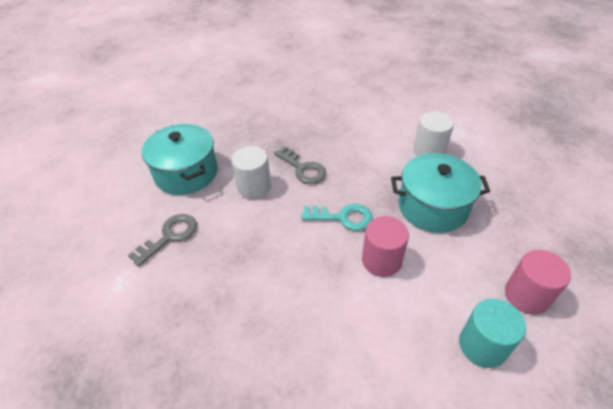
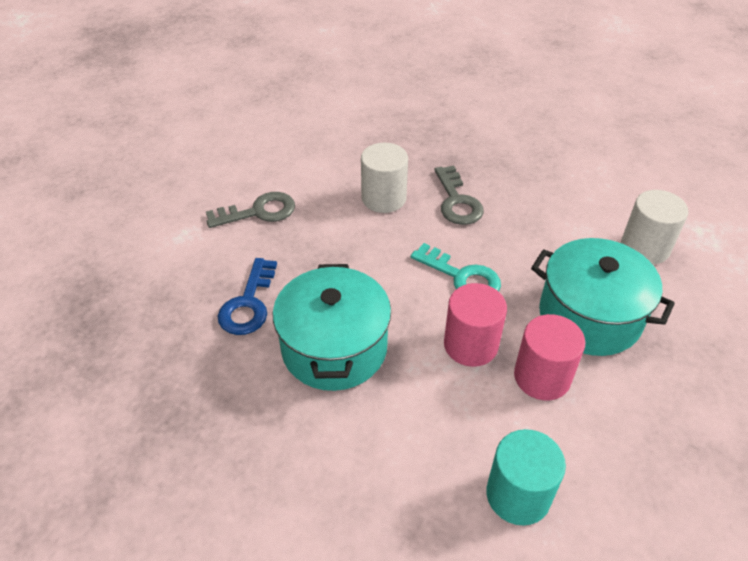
camera: 30 degrees right, 0 degrees up
(186, 173) = (321, 152): turquoise pot -> turquoise pot (334, 348)
(211, 310) = (248, 304): none -> blue key
(526, 296) = (627, 476): pink cylinder -> pink cylinder (542, 377)

